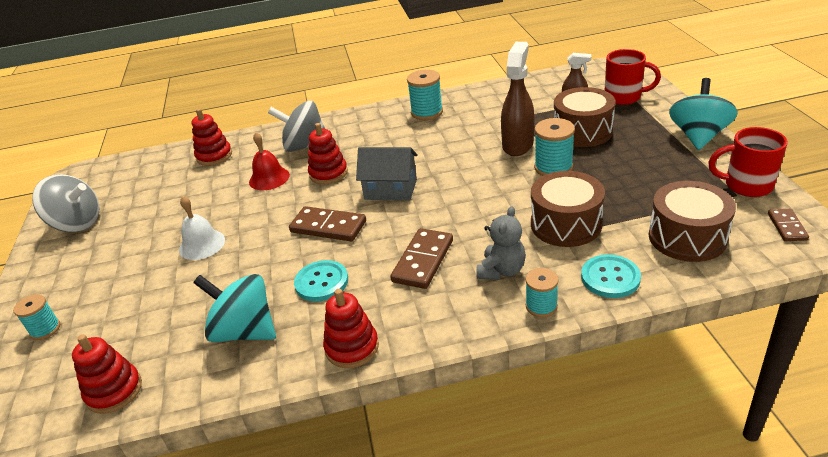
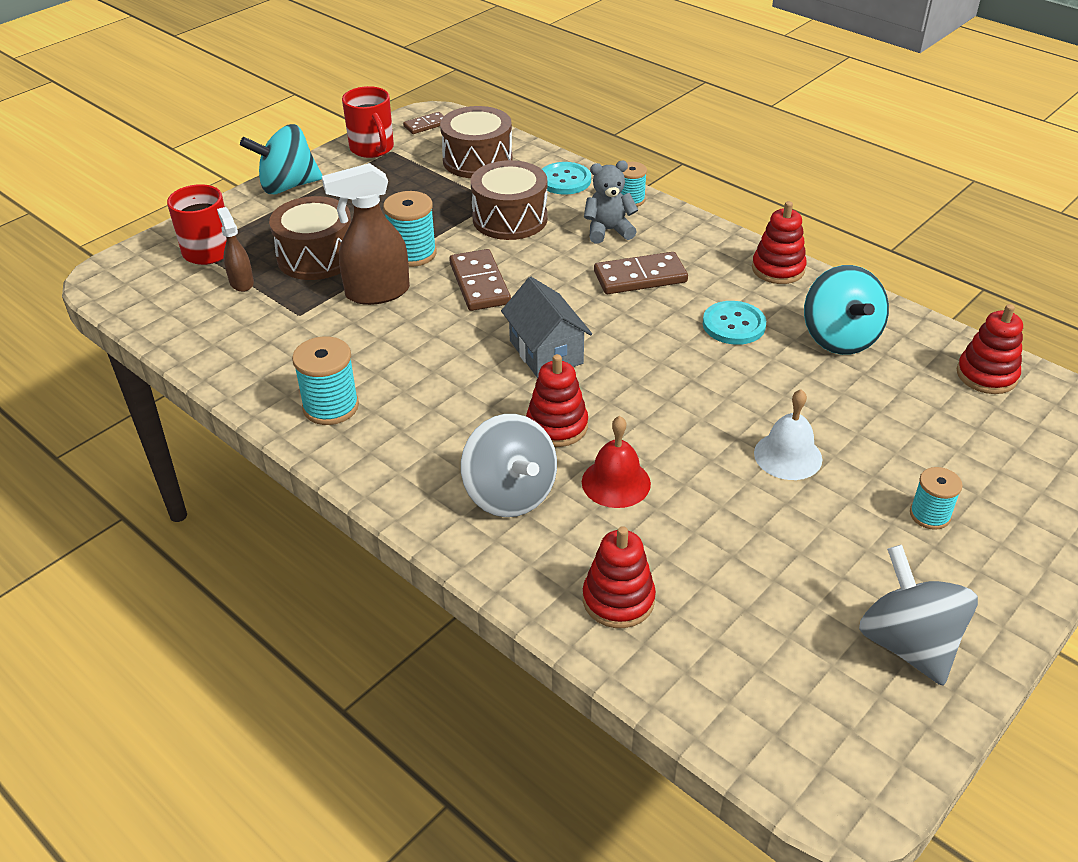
camera: 130 degrees left, 5 degrees up
(45, 329) = (1026, 491): turquoise spool -> turquoise spool (929, 515)
(328, 226) = (655, 366): brown domino -> brown domino (479, 283)

